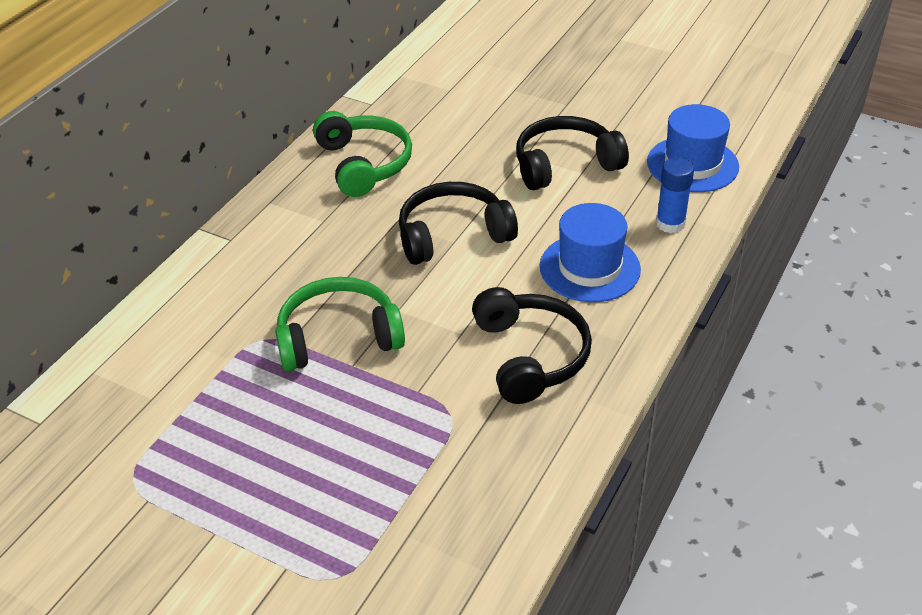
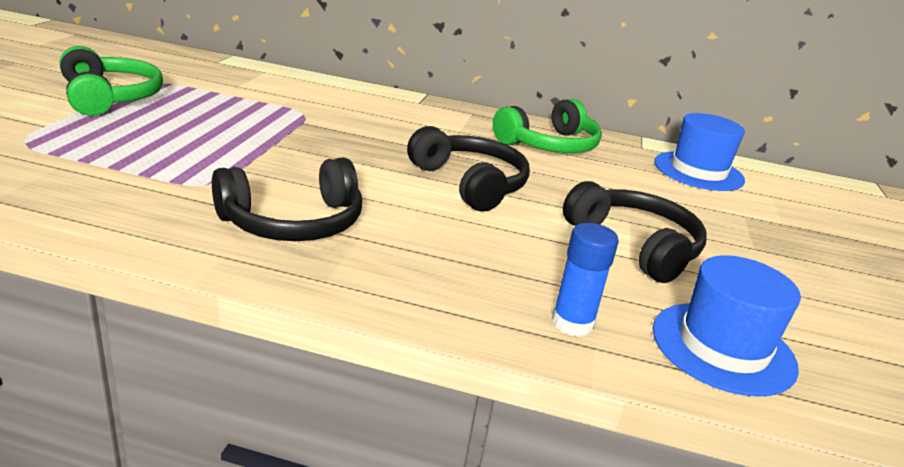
camera: 70 degrees right, 15 degrees down
(338, 337) = (310, 138): green headphones -> green headphones (110, 97)
(589, 268) = (452, 259): blue hat -> blue hat (698, 171)

